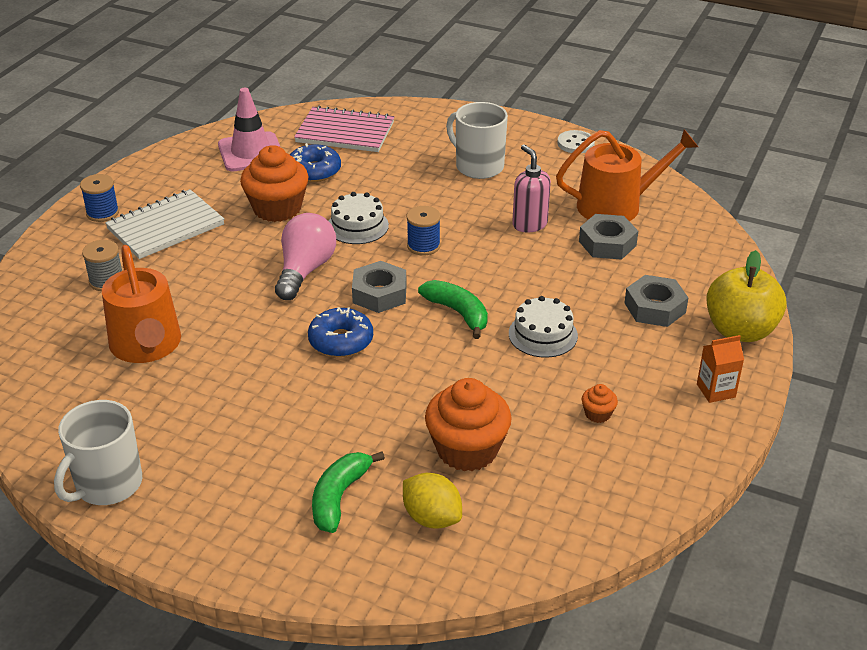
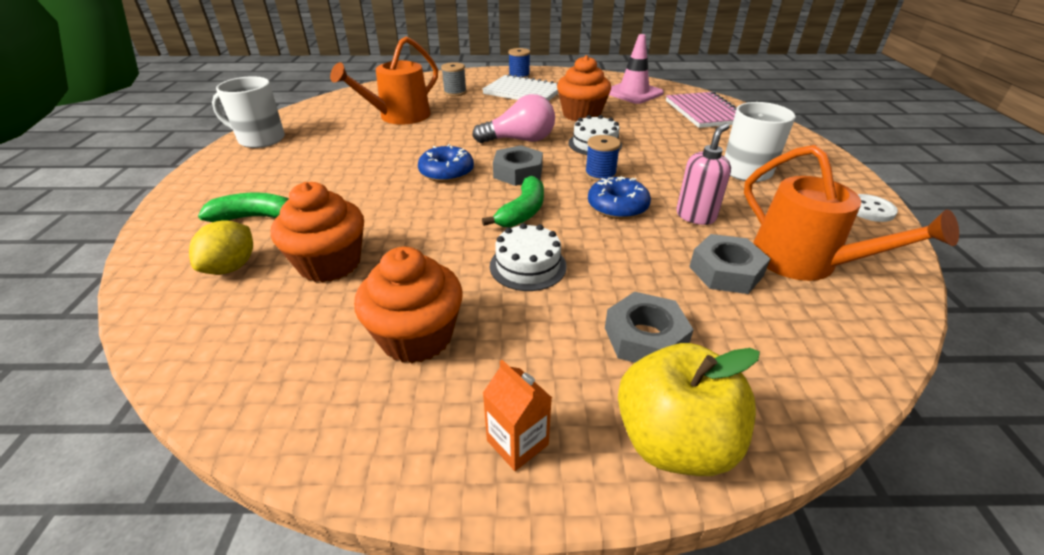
camera: 65 degrees right, 0 degrees up
(314, 171) = (641, 114): blue donut -> blue donut (617, 206)
(597, 414) = (416, 336): orange cupcake -> orange cupcake, size x2.29

